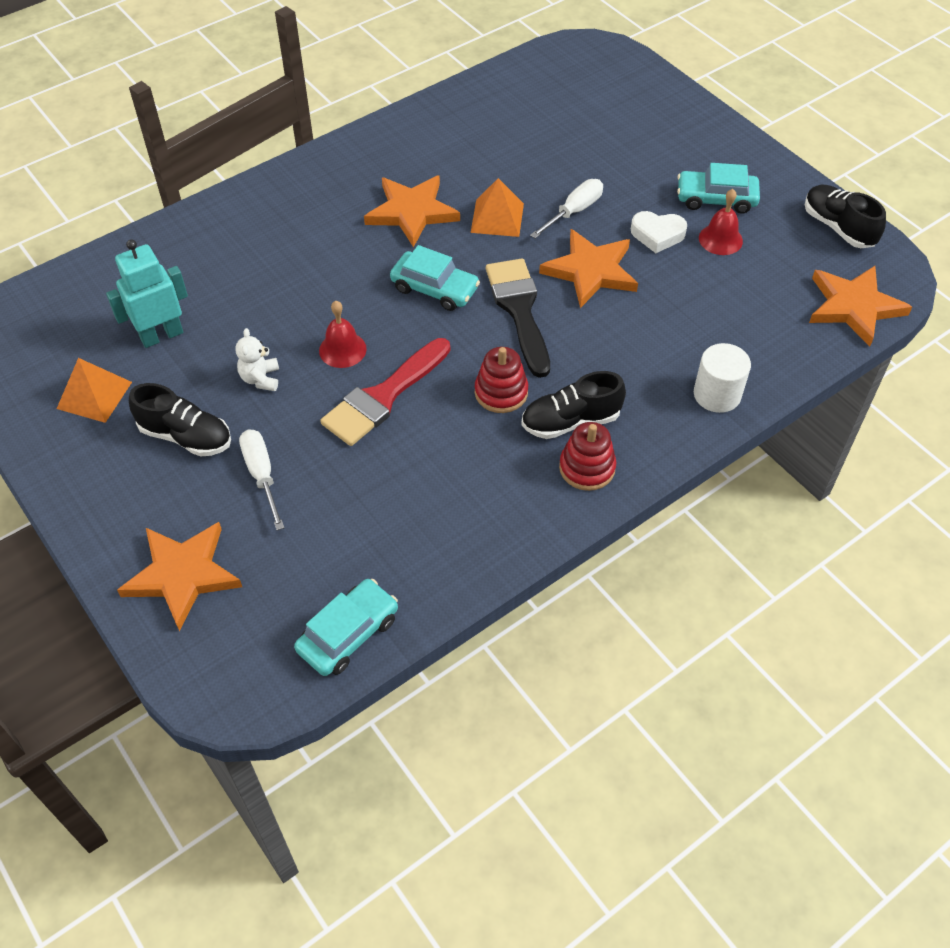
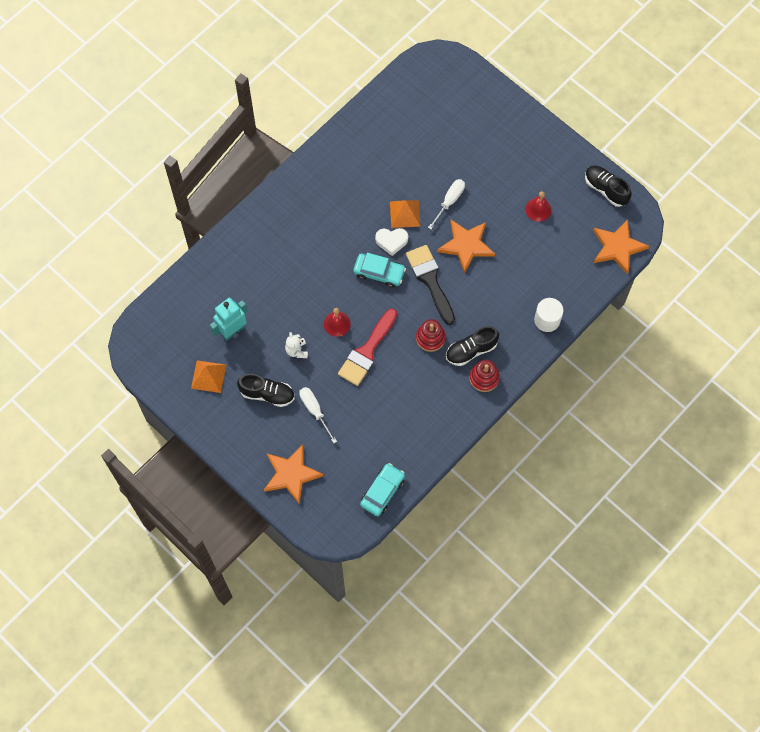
camera: 10 degrees left, 15 degrees up
(412, 212) = (353, 217): orange star -> none
(657, 235) = (501, 212): white heart -> white heart (391, 241)
(716, 199) = (532, 178): turquoise car -> none

